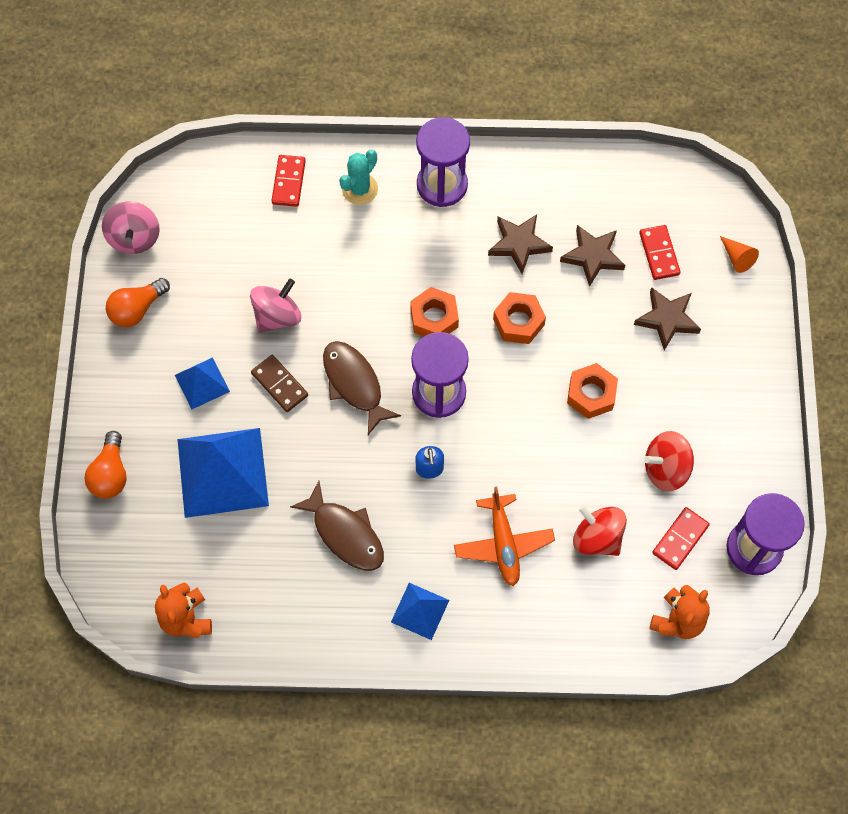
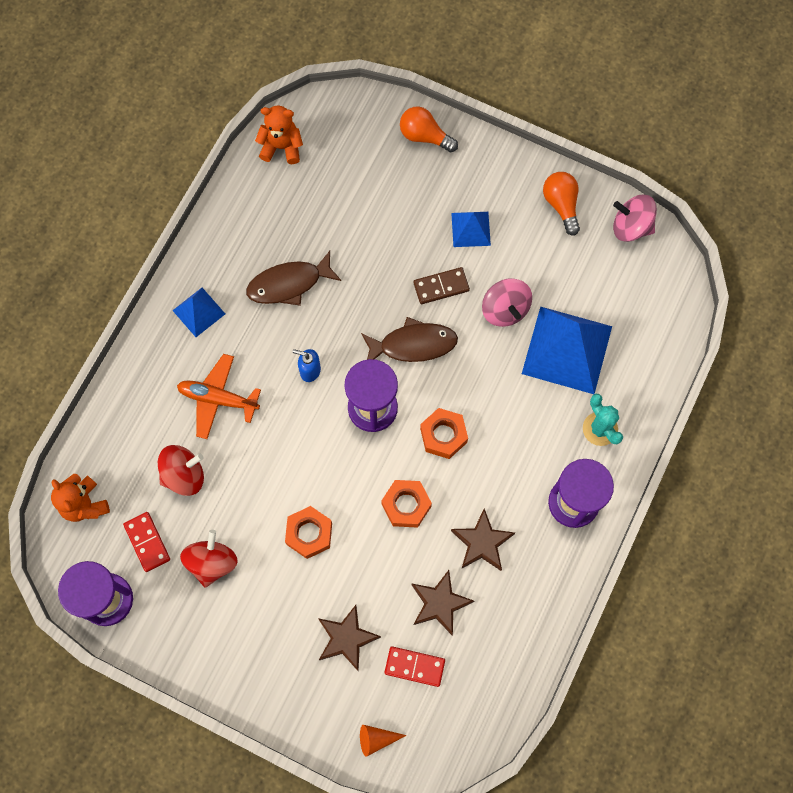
camera: 115 degrees right, 5 degrees up
(222, 472) = (386, 215): blue pyramid -> blue pyramid (567, 349)
(289, 182) = (633, 371): red domino -> none

